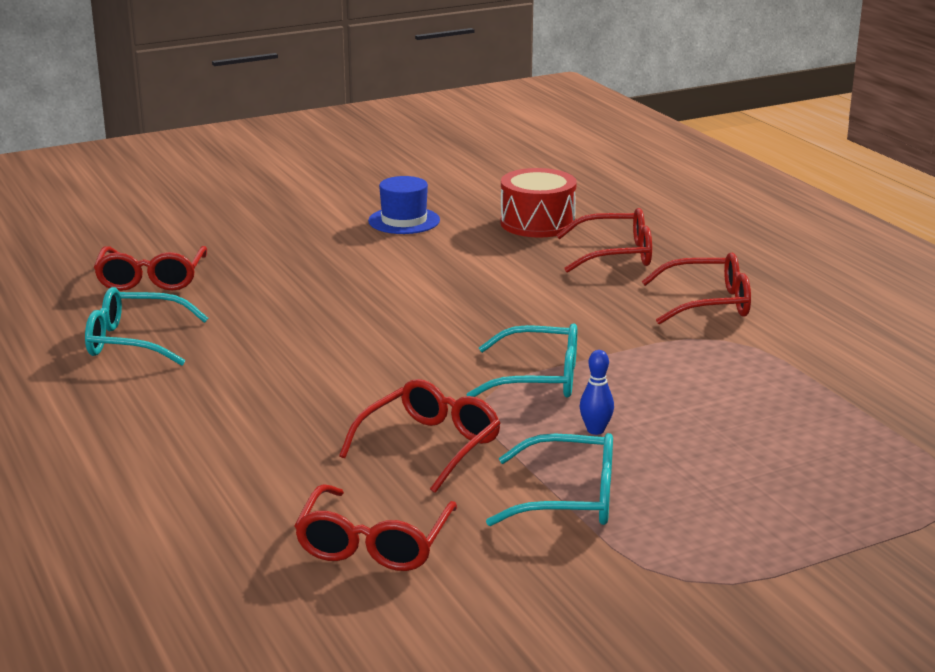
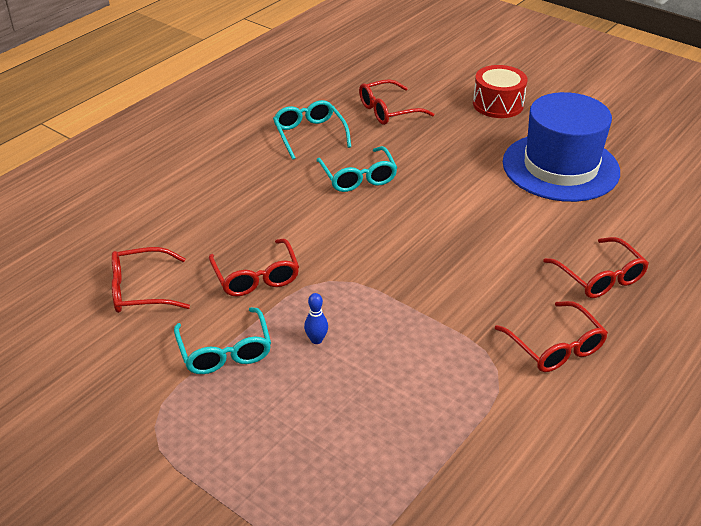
camera: 65 degrees right, 15 degrees up
(404, 221) = (560, 167): blue hat -> blue hat, size x2.17
(430, 446) = (256, 277): red glasses -> red glasses turned 60 degrees clockwise
(537, 223) = (618, 224): red drum -> red drum (498, 104)
(539, 378) = (371, 295): turquoise glasses -> turquoise glasses (358, 177)

